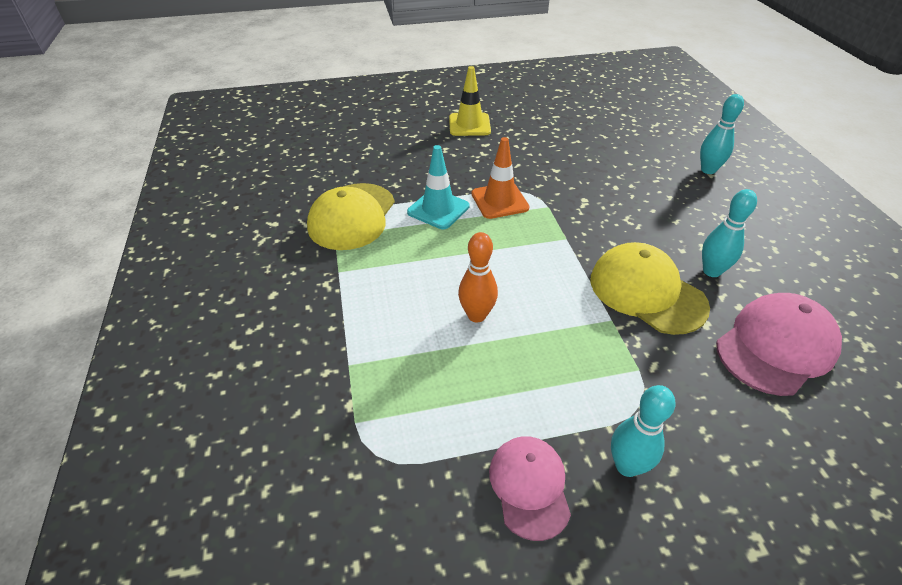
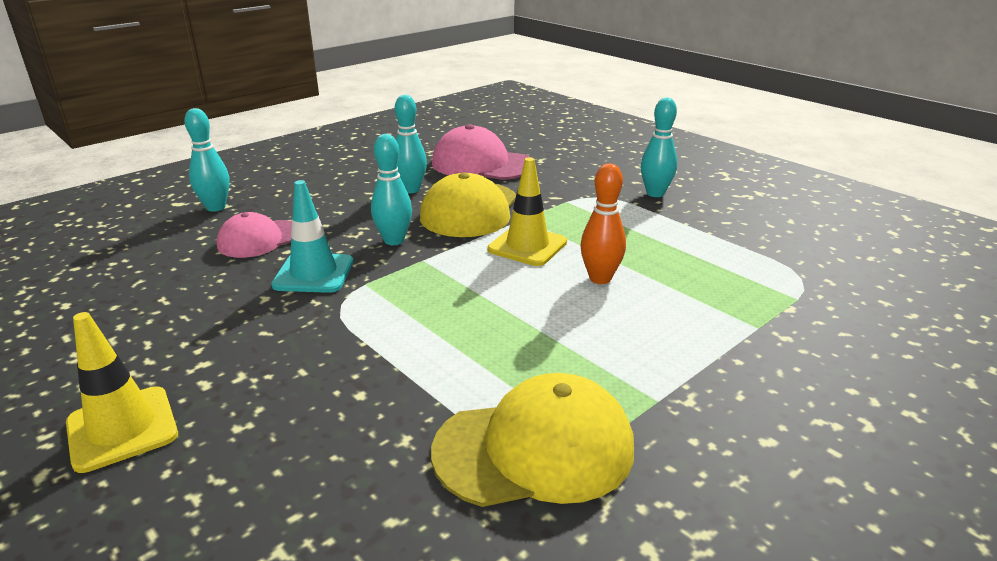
camera: 120 degrees left, 15 degrees down
(438, 209) = (440, 366): turquoise traffic cone -> turquoise traffic cone (314, 273)
(499, 201) = (378, 321): orange traffic cone -> none
(529, 486) = (720, 218): pink cap -> pink cap (260, 239)
(555, 299) = (527, 246): none -> yellow traffic cone
(606, 234) = (394, 240): none -> turquoise bowling pin

